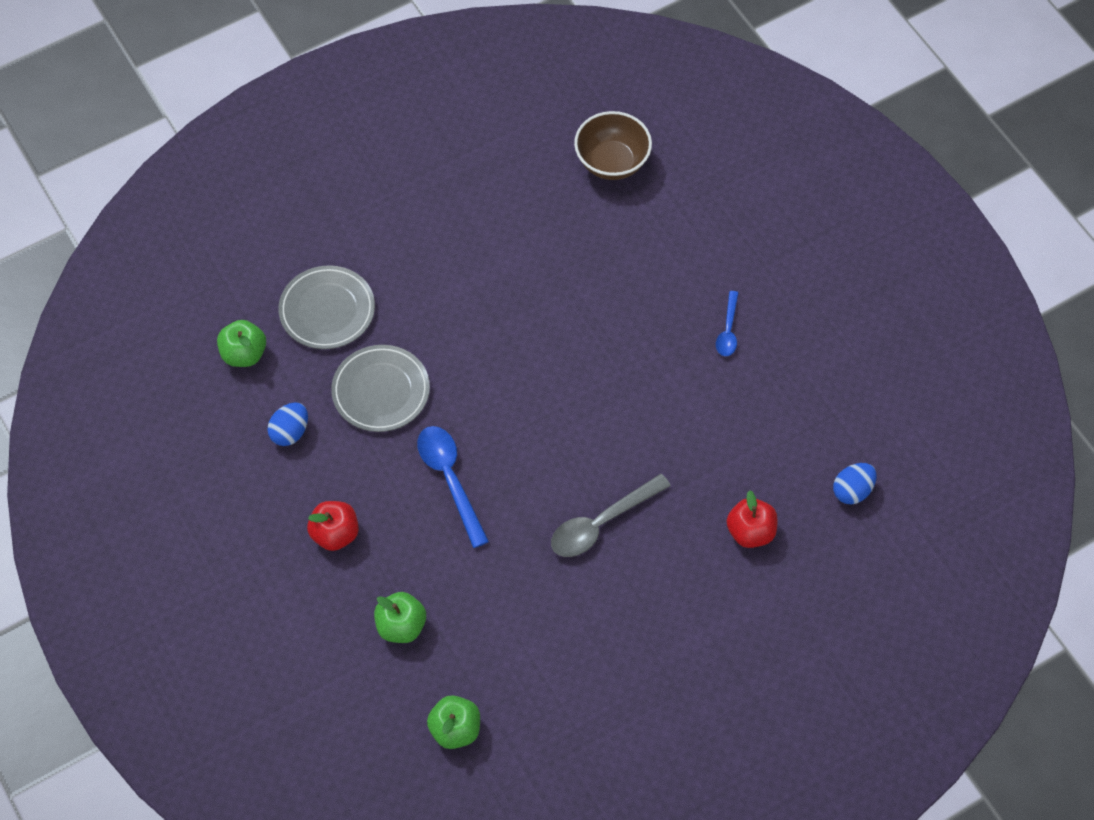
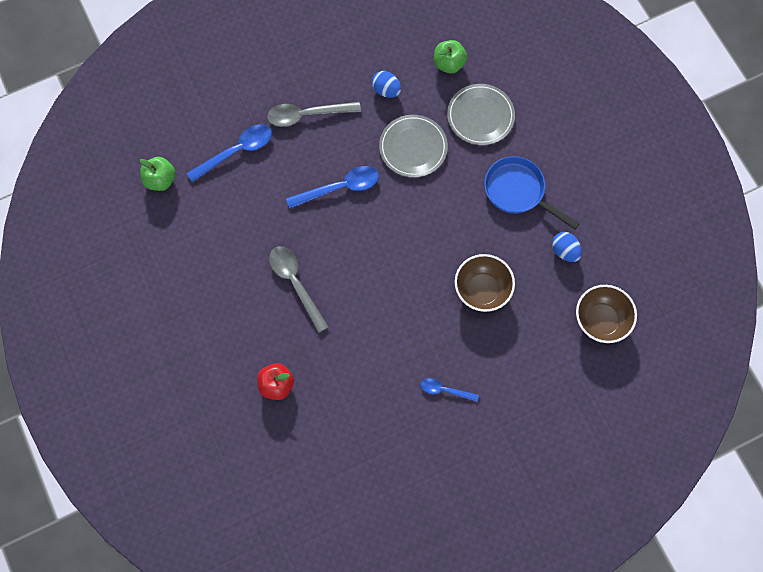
camera: 95 degrees right, 10 degrees up
(335, 534) = (307, 115): red apple -> grey spoon
(401, 626) = (236, 152): green apple -> blue spoon
(440, 260) = (518, 192): none -> blue pan
(586, 295) = (482, 290): none -> brown bowl
(852, 491) = (301, 464): blue egg -> blue egg (564, 251)

